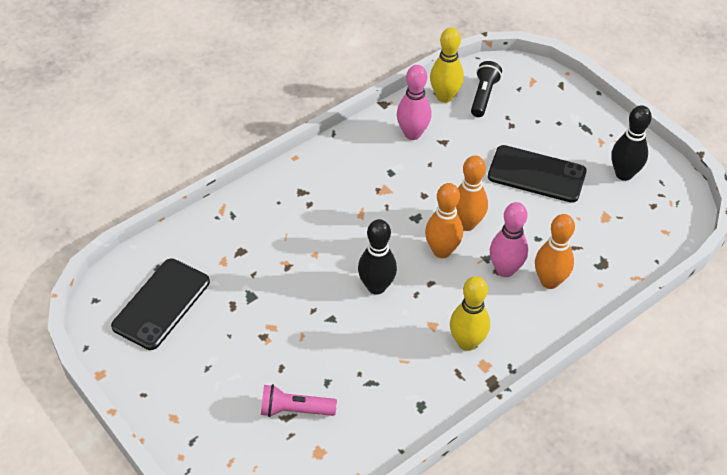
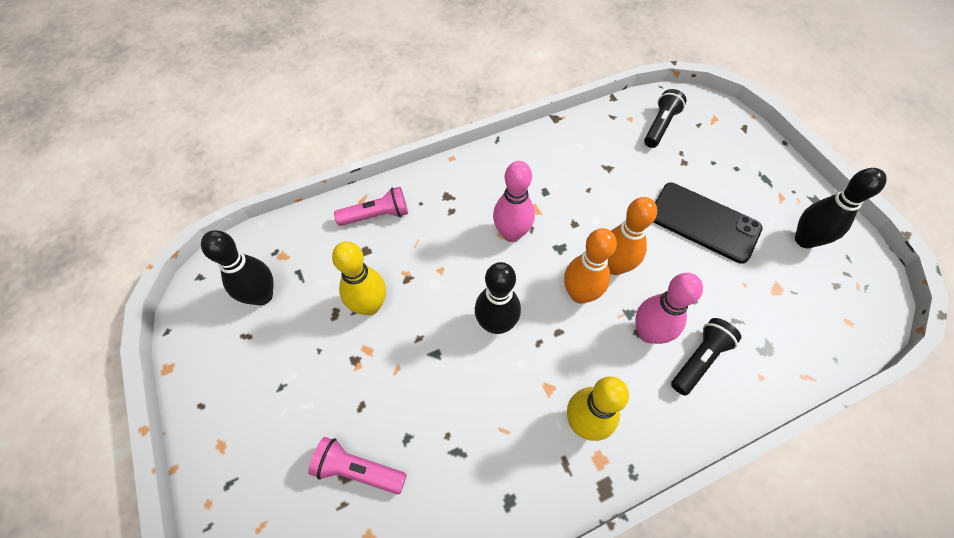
camera: 15 degrees right, 10 degrees up
(161, 304) = (262, 296): black phone -> black bowling pin
(241, 220) = (377, 215): none -> pink flashlight
(412, 134) = (577, 154): pink bowling pin -> pink bowling pin (511, 234)
(444, 97) = (619, 120): yellow bowling pin -> yellow bowling pin (370, 305)
(549, 281) = (699, 359): orange bowling pin -> black flashlight

